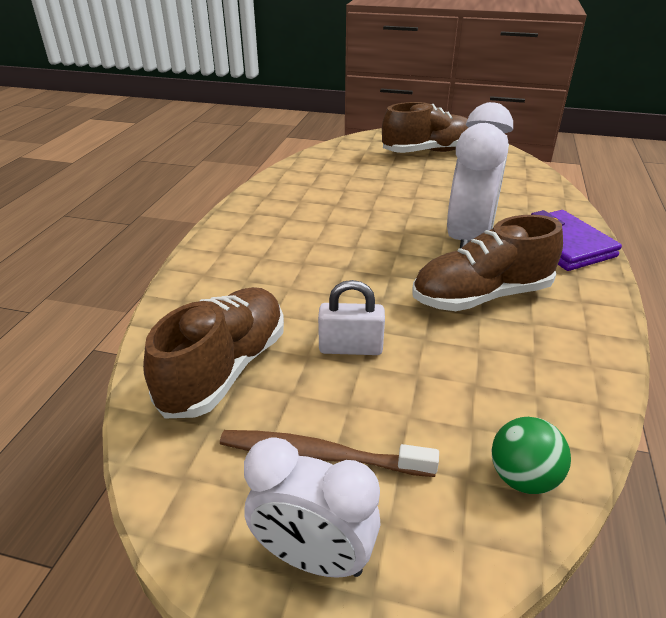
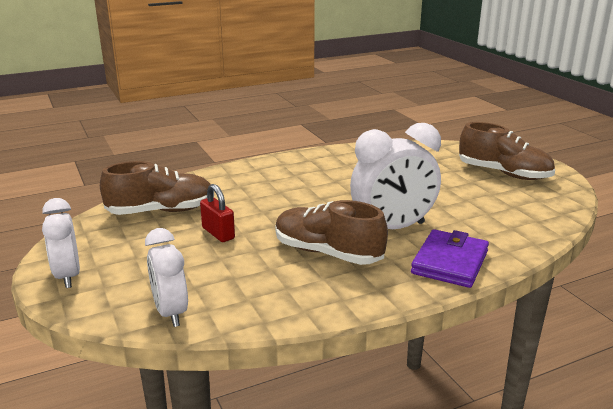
camera: 50 degrees right, 10 degrees down
(320, 455) = (128, 255): brown toothbrush -> none
(350, 348) = (218, 233): white padlock -> red padlock
(522, 478) = (170, 312): green ball -> white clock

